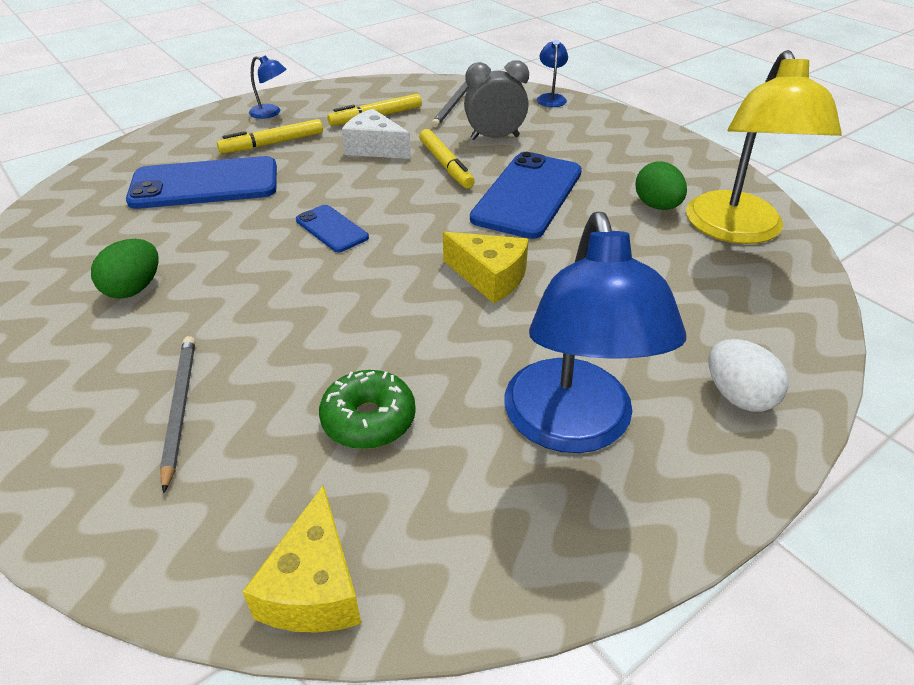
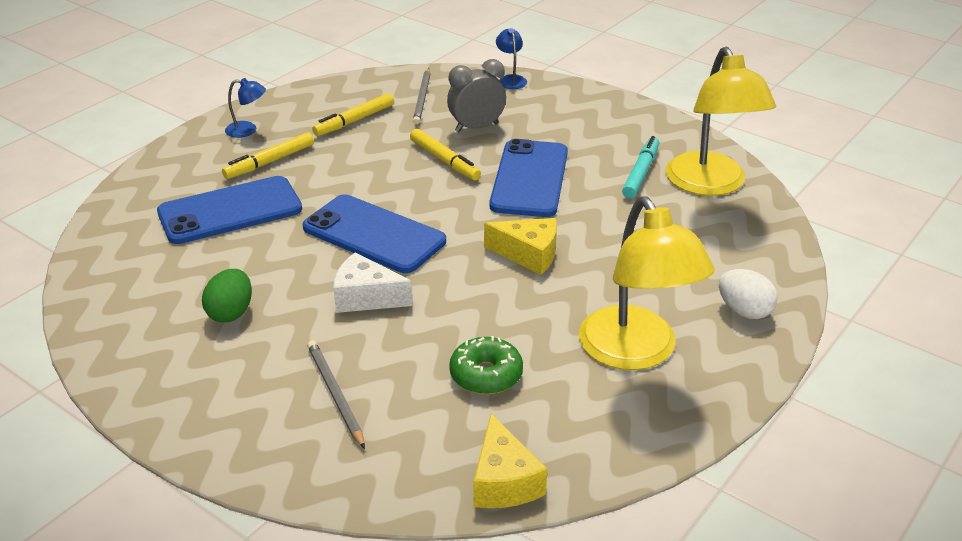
camera: 15 degrees left, 5 degrees down
(331, 229) = (374, 234): blue phone -> blue phone, size x1.95
(375, 148) = (370, 153): white cheese -> white cheese (366, 297)
(572, 427) = (636, 352): blue lamp -> yellow lamp
(657, 206) = (641, 173): green egg -> turquoise marker

